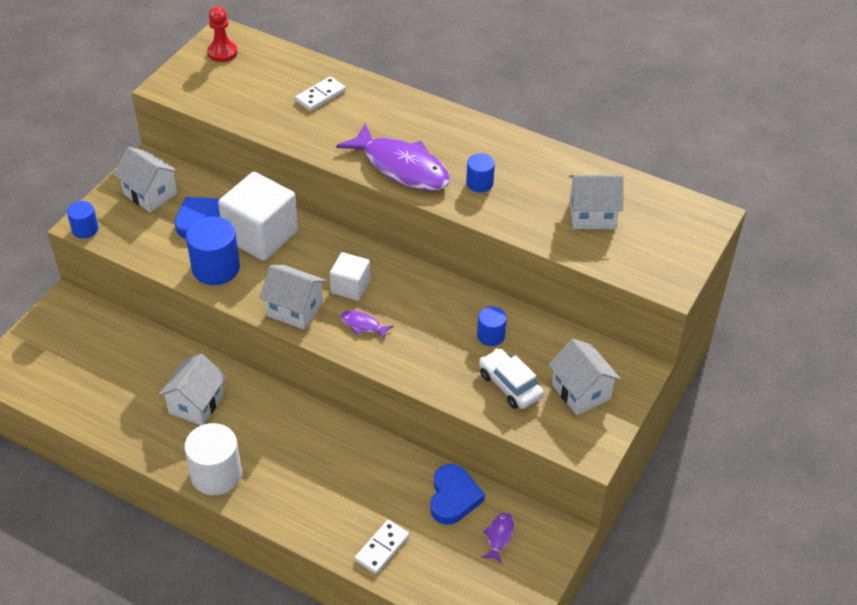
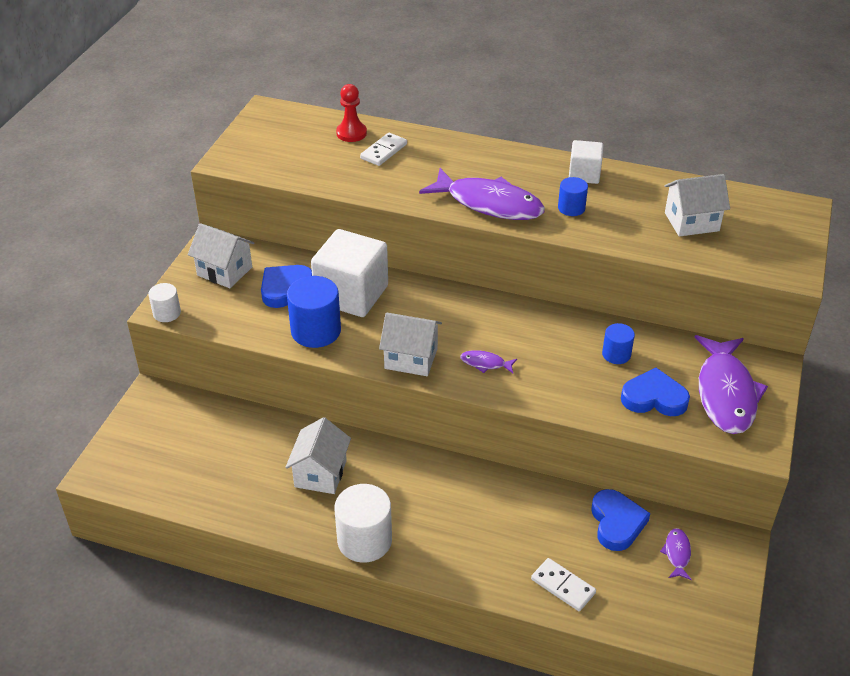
camera: 10 degrees left, 5 degrees down
(85, 229) = (167, 313): blue cylinder -> white cylinder
(222, 52) = (271, 125): red pawn -> red pawn (351, 133)
(350, 287) = (459, 329): white cube -> white cube (584, 174)
(382, 548) = (563, 586): white domino -> white domino turned 75 degrees counterclockwise
(510, 385) = (654, 398): white car -> blue heart
(581, 392) = (726, 393): white house -> purple fish

